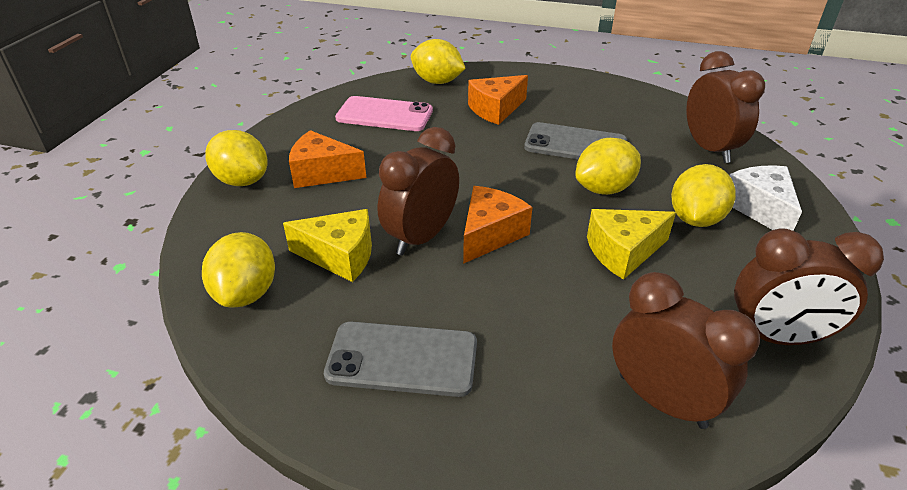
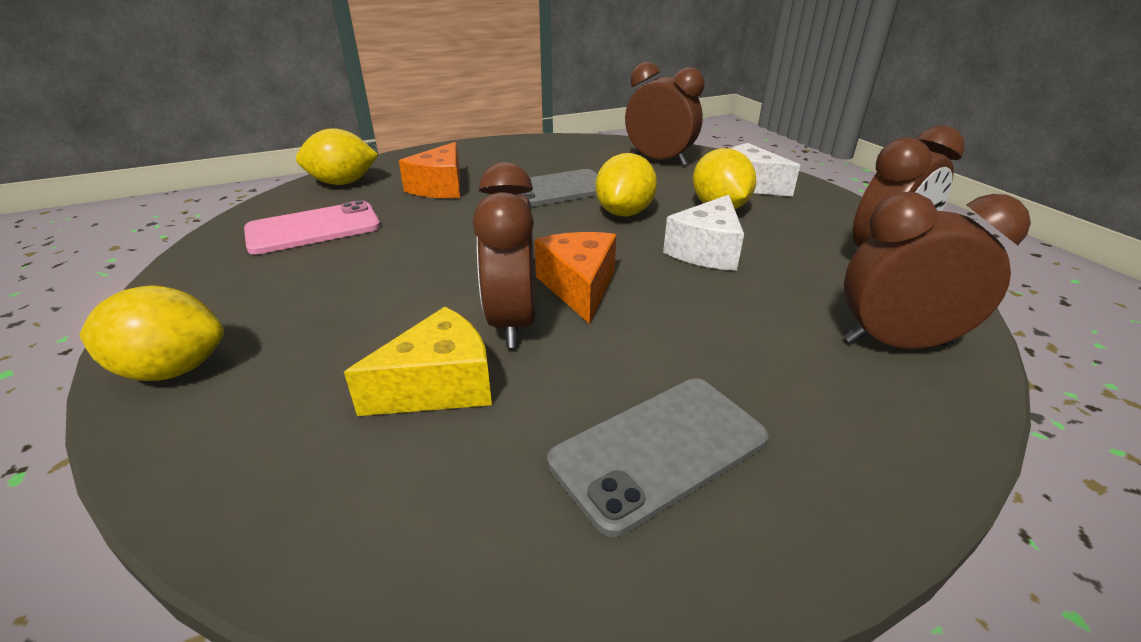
camera: 40 degrees left, 5 degrees down
(246, 293) = (353, 503): yellow lemon -> none
(322, 173) = (299, 312): orange cheese -> none
(623, 252) = (706, 251): yellow cheese -> white cheese

